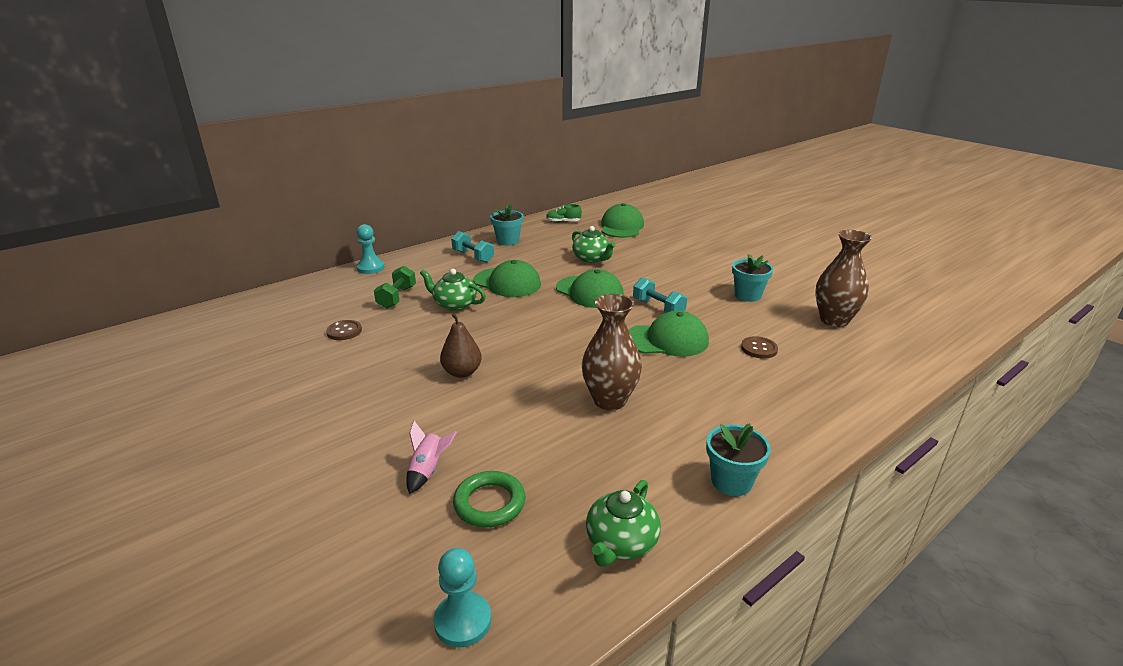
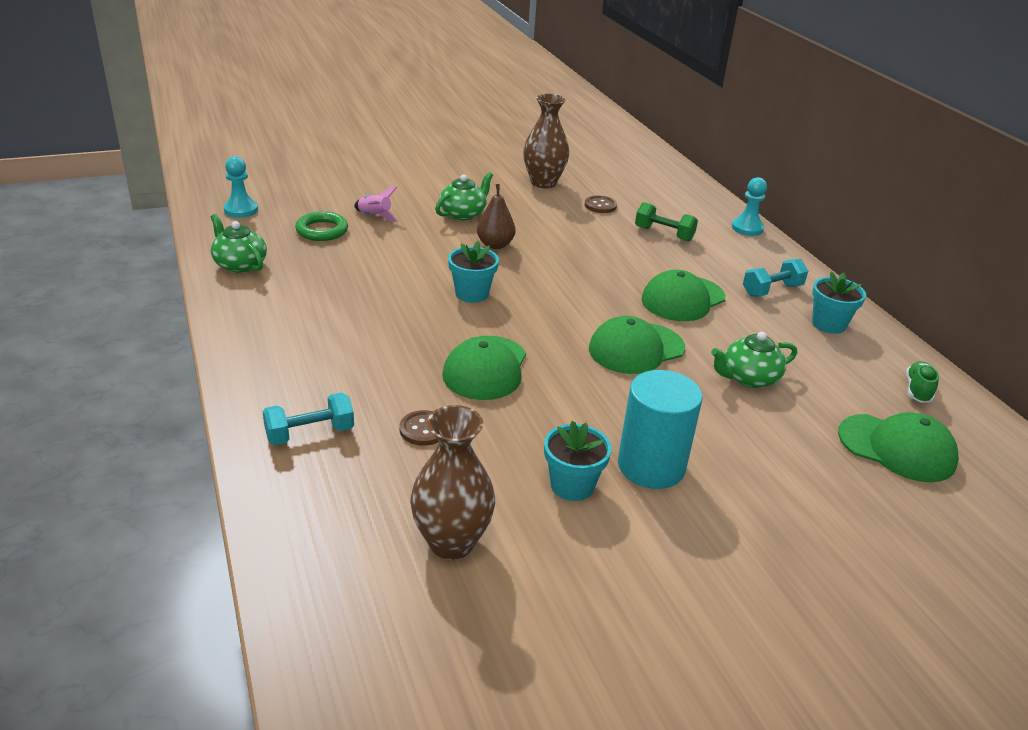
camera: 105 degrees right, 5 degrees up
(454, 304) = (635, 260): green teapot -> green teapot (463, 214)
(610, 400) = (399, 302): brown vase -> brown vase (543, 183)
(658, 308) = (568, 387): turquoise dumbbell -> turquoise dumbbell (310, 433)
(705, 277) = (651, 466): none -> turquoise cylinder
(731, 481) = (245, 325): turquoise flower pot -> turquoise flower pot (472, 294)

